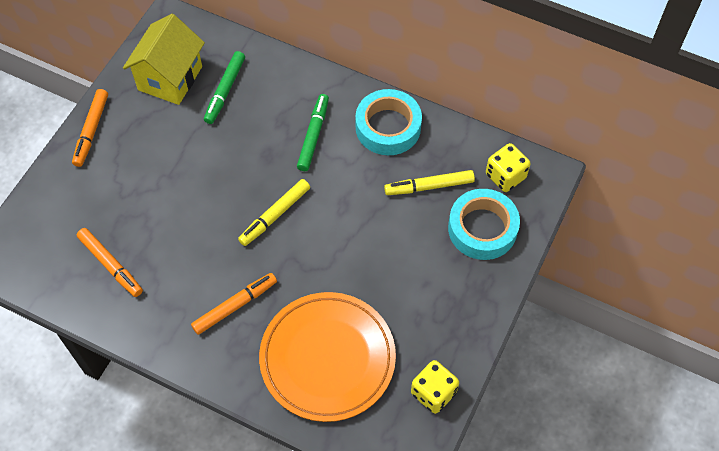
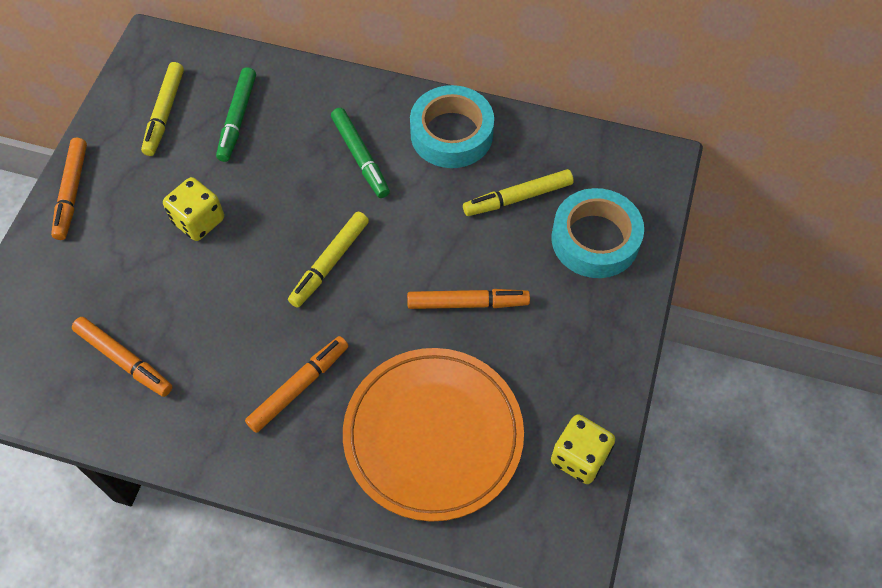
camera: 10 degrees left, 0 degrees up
(170, 78) = (164, 113): yellow house -> yellow marker
(313, 135) = (360, 157): green marker -> green marker turned 150 degrees clockwise
(373, 263) = (467, 303): none -> orange marker
(505, 176) = (609, 171): yellow dice -> yellow dice (198, 221)

